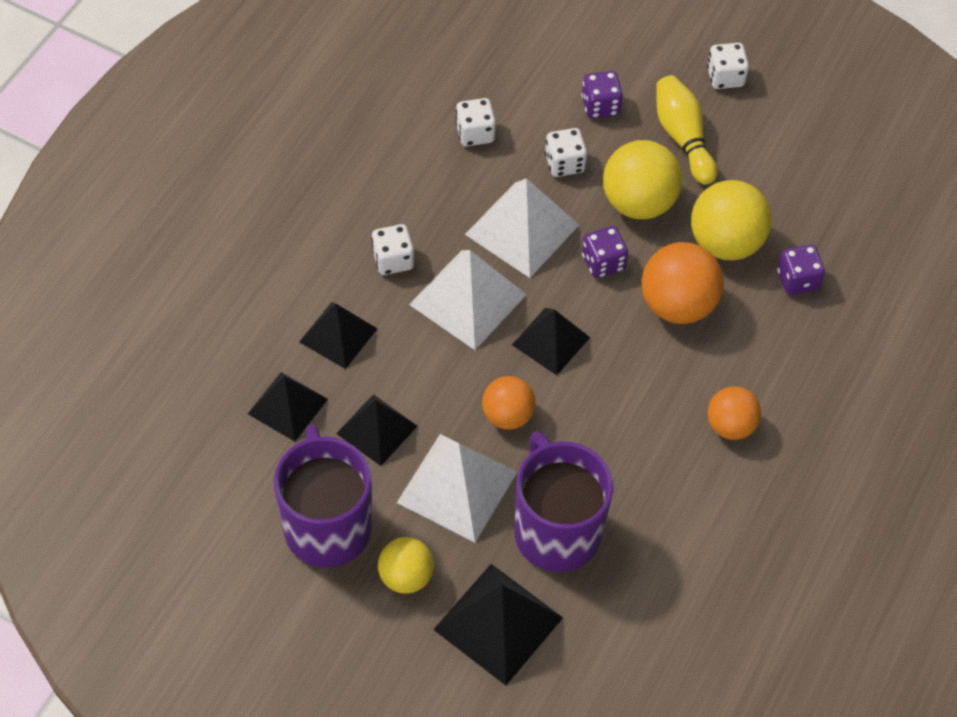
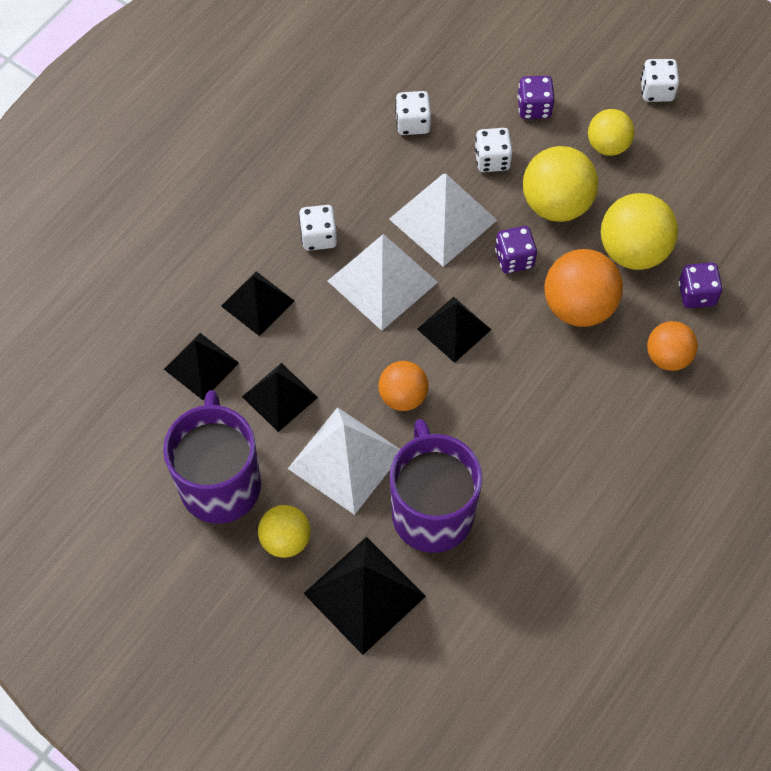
camera: 10 degrees right, 5 degrees up
(683, 137) = (607, 145): yellow bowling pin -> yellow ball
(730, 425) = (611, 428): orange ball -> orange ball (667, 357)

